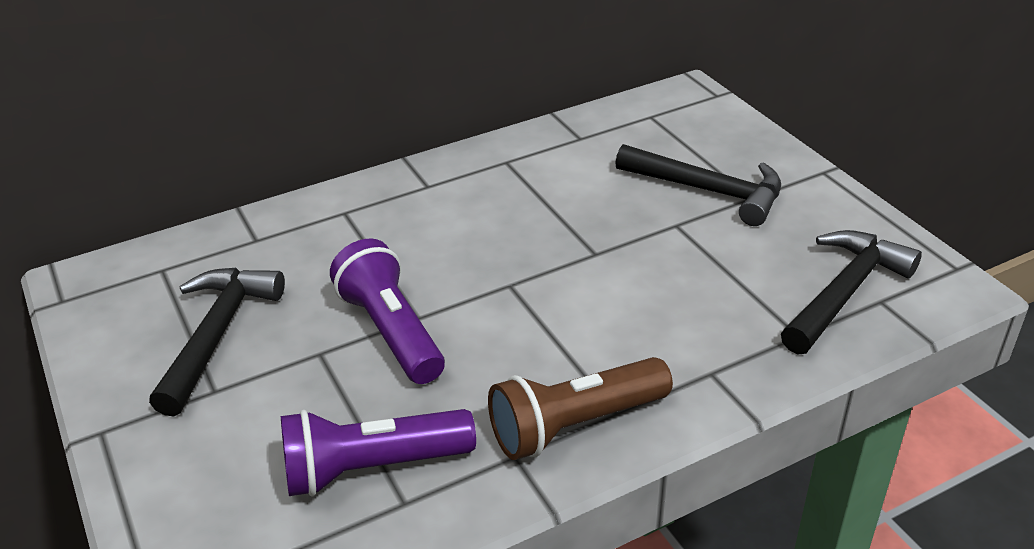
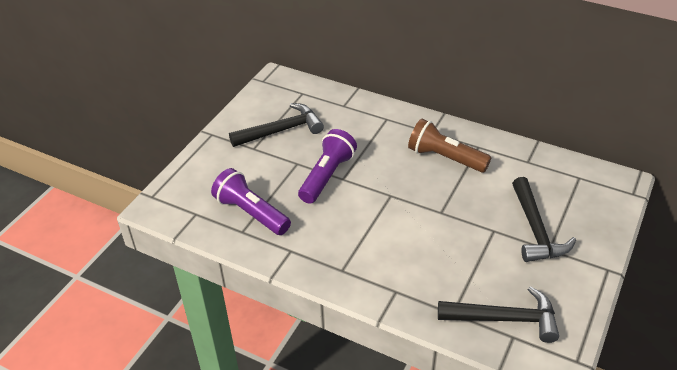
camera: 55 degrees right, 5 degrees up
(575, 425) = (323, 260): brown flashlight -> brown flashlight (445, 158)

